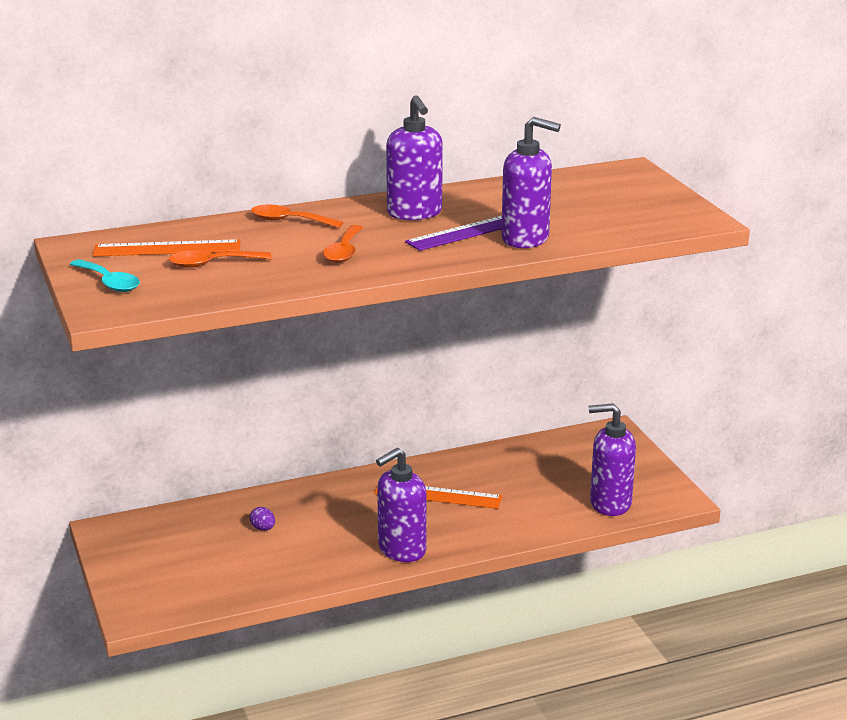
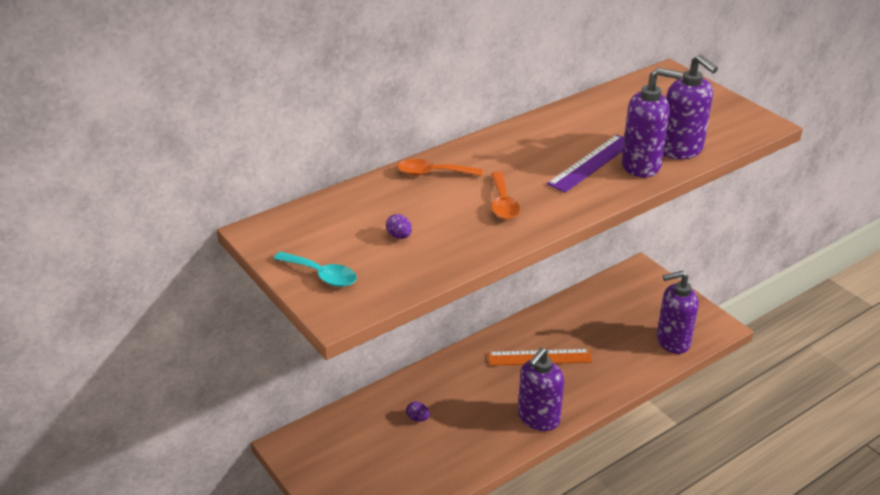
camera: 15 degrees left, 10 degrees up
(167, 249) = (347, 224): orange ruler -> none
(212, 264) = (399, 236): orange spoon -> purple egg
(414, 213) = (532, 149): purple soap dispenser -> purple soap dispenser (681, 150)

